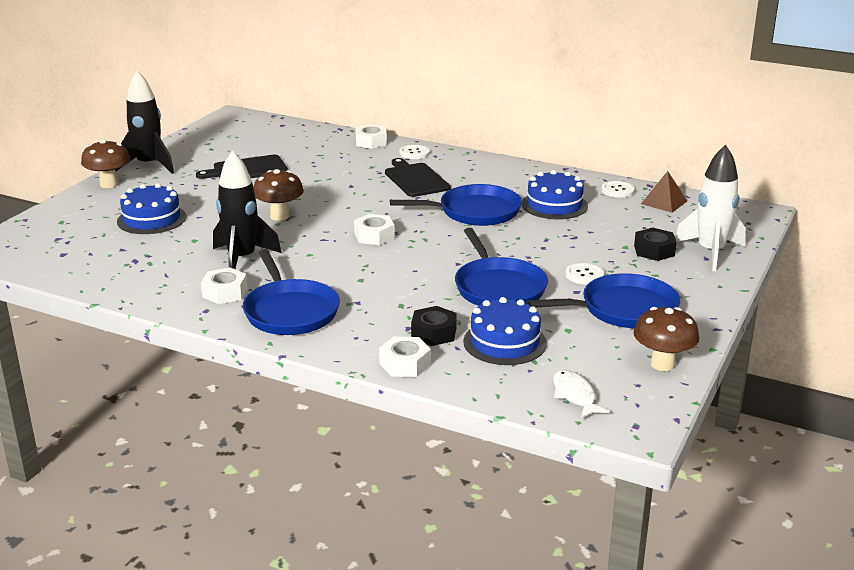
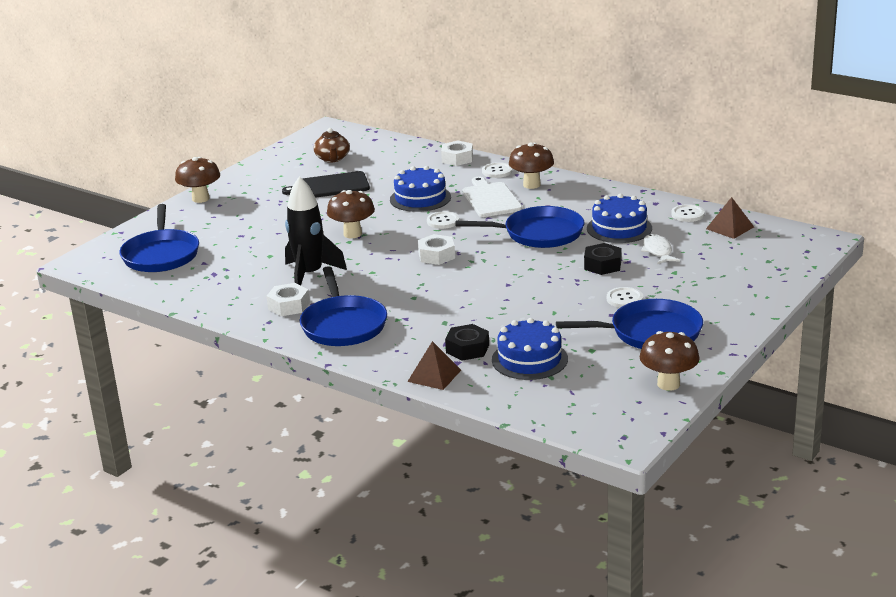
camera: 10 degrees right, 0 degrees up
(149, 165) = (240, 180): black rocket -> none
(151, 219) = (234, 234): blue cake -> blue cake (420, 198)
(243, 143) = (332, 159): none -> brown teapot
(372, 201) = (443, 221): none -> white button
(405, 364) = (434, 375): white nut -> brown pyramid
(415, 179) = (491, 199): black cutting board -> white cutting board
(453, 165) = (531, 185): none -> brown mushroom
(498, 288) = (539, 309): blue pan -> blue pan (161, 255)
(575, 395) = (578, 408): white fish -> white fish (657, 251)
(654, 251) = (701, 277): black nut -> black nut (602, 265)
(710, 252) = (756, 280): white rocket -> none

